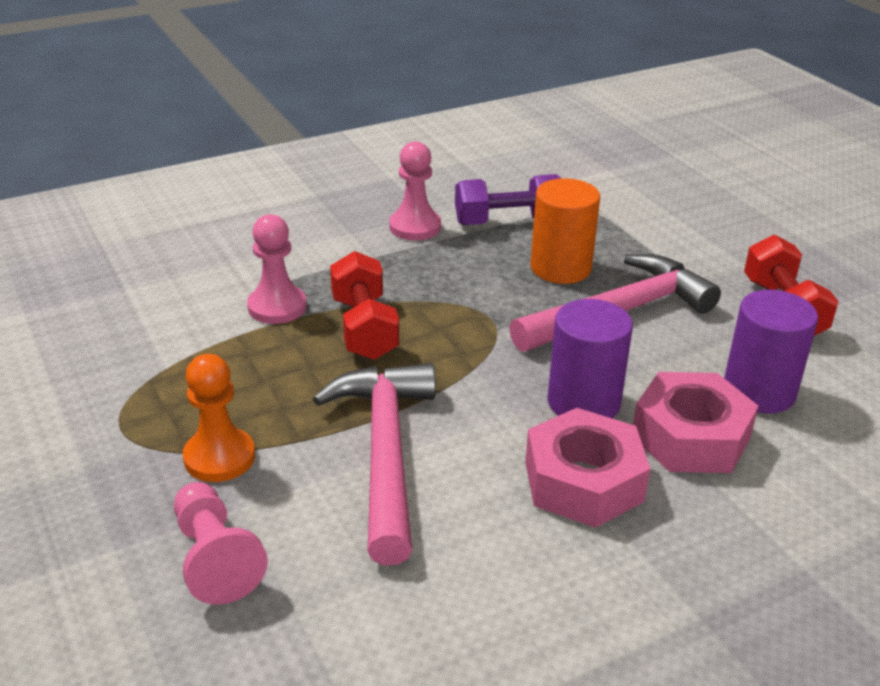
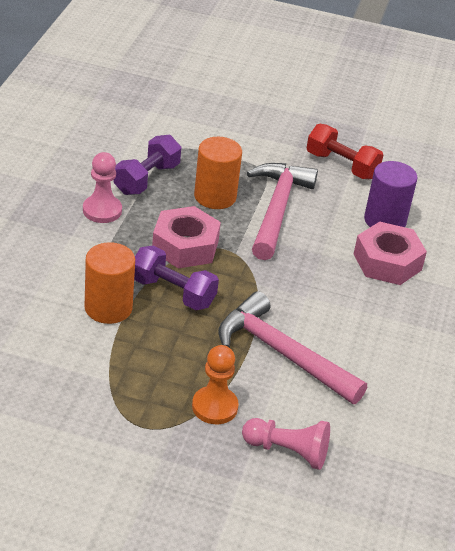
camera: 50 degrees left, 5 degrees up
(277, 307) = (108, 308): pink pawn -> orange cylinder
(364, 328) = (172, 292): red dumbbell -> purple dumbbell
(583, 402) = (326, 271): purple cylinder -> none
(583, 481) = (376, 312): pink nut -> pink nut (185, 246)

